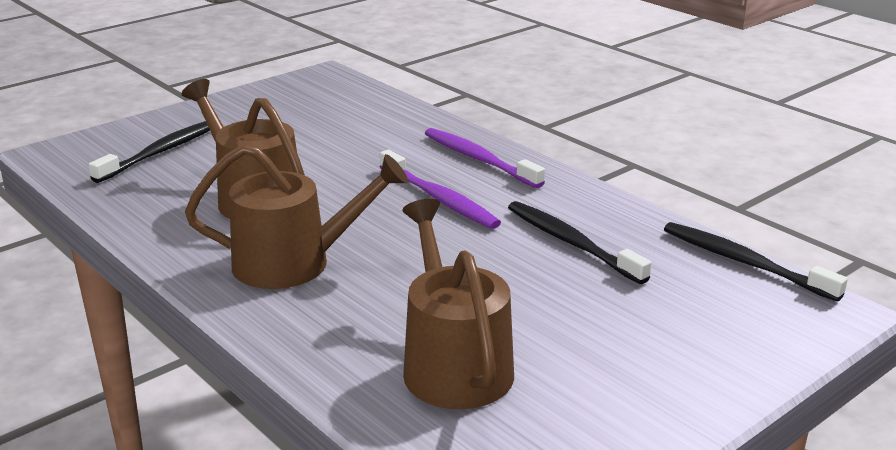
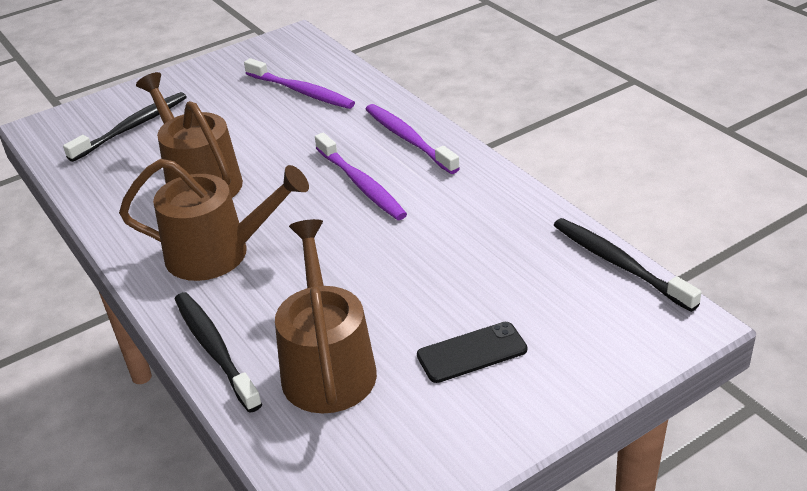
camera: 10 degrees right, 10 degrees up
(347, 119) = (301, 91): none -> purple toothbrush
(572, 243) = (466, 238): black toothbrush -> black toothbrush (215, 350)
(614, 346) = (472, 353): none -> black phone

